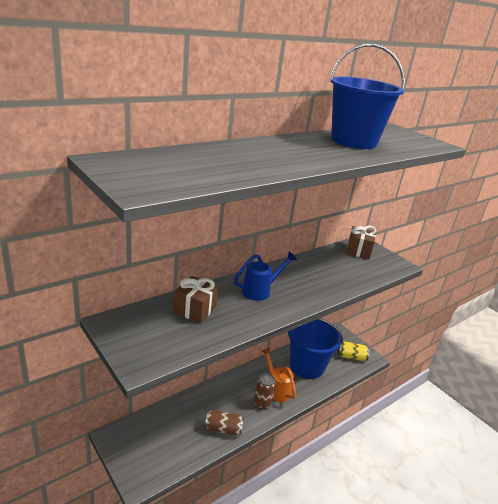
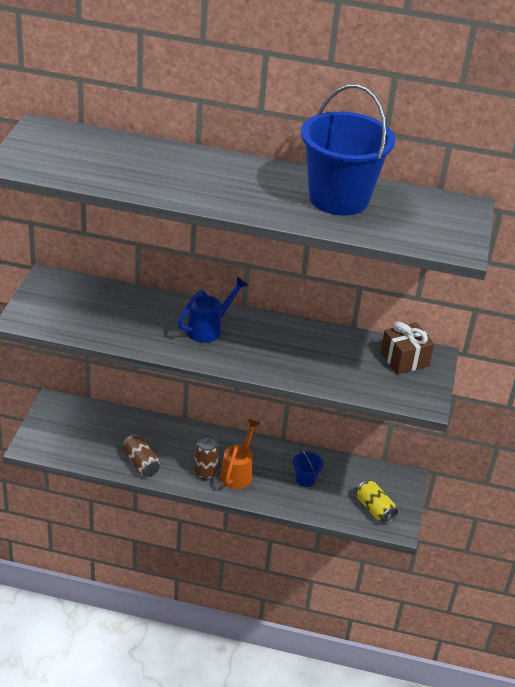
camera: 50 degrees right, 10 degrees up
(195, 309) = (124, 308): brown gift -> none
(260, 290) = (209, 328): blue watering can -> blue watering can turned 60 degrees counterclockwise
(307, 366) = (305, 479): blue bucket -> blue bucket, size x0.40

